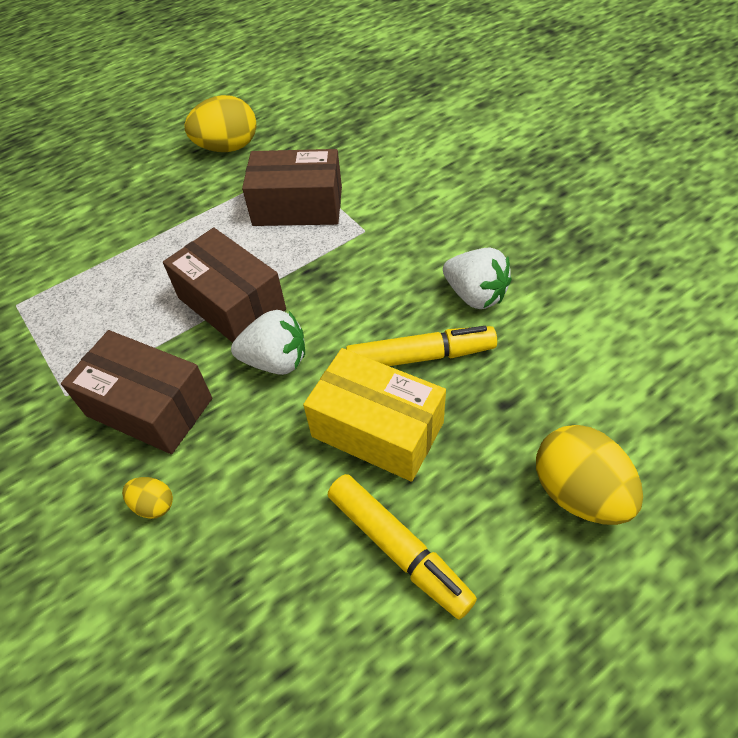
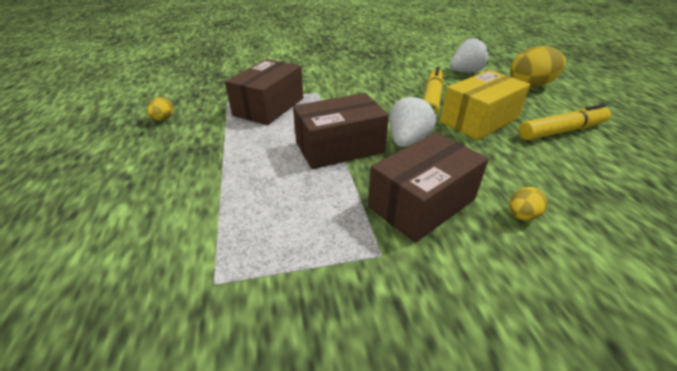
camera: 70 degrees left, 15 degrees down
(228, 147) = (163, 119): yellow egg -> yellow egg, size x0.48
(475, 295) = (397, 78): white strawberry -> white strawberry (465, 72)

